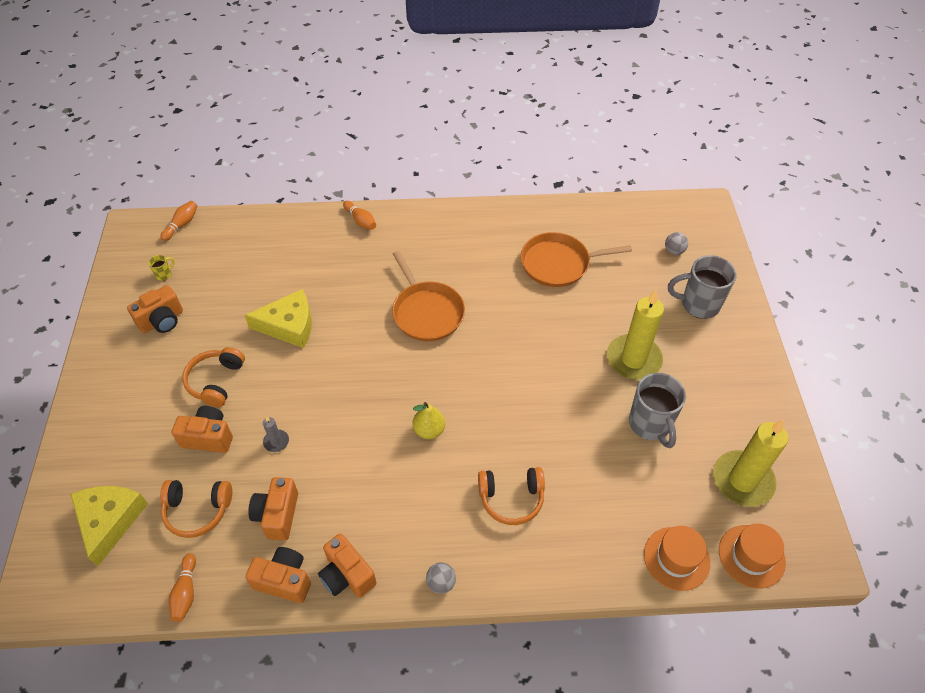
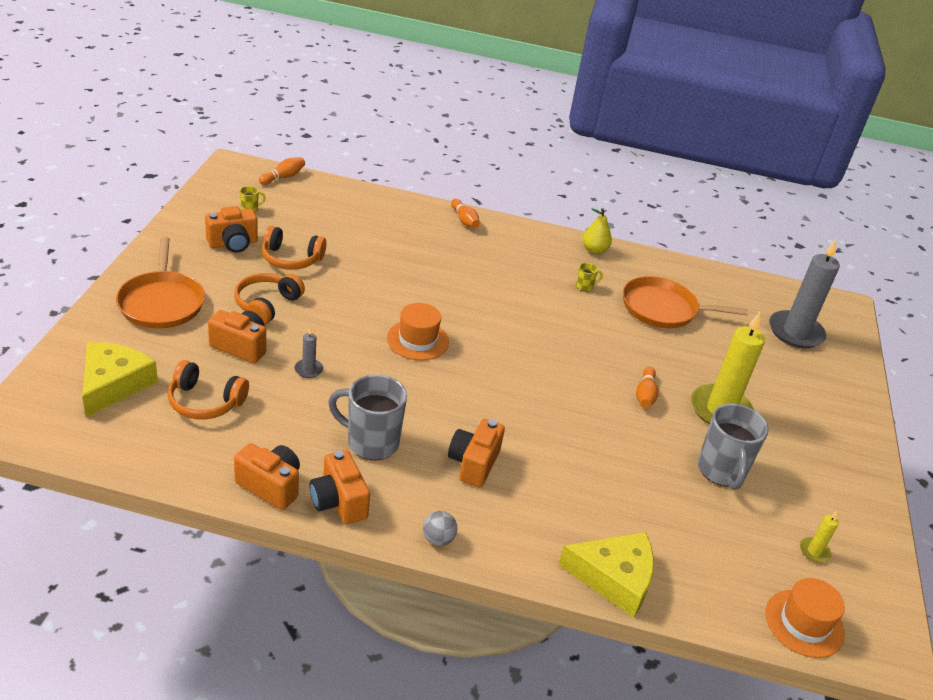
camera: 10 degrees right, 15 degrees down
(186, 592) = (165, 465): orange bowling pin -> orange bowling pin (645, 395)
(277, 515) = (285, 430): orange camera -> orange camera (473, 463)
(289, 325) = (358, 281): yellow cheese -> yellow cheese (614, 578)
(426, 312) = (506, 310): orange pan -> orange pan (162, 302)
(429, 430) = (473, 406): yellow pear -> yellow pear (594, 250)
(486, 261) = (585, 286): none -> yellow mug
(511, 498) = (542, 489): orange headphones -> orange headphones (291, 259)
(674, 251) = (795, 332): grey ball -> grey candle
(676, 558) = (714, 598): orange hat -> orange hat (418, 340)
(698, 304) = (809, 384): grey mug -> grey mug (371, 442)
(742, 480) = (814, 551): yellow candle -> yellow candle, size x0.43

